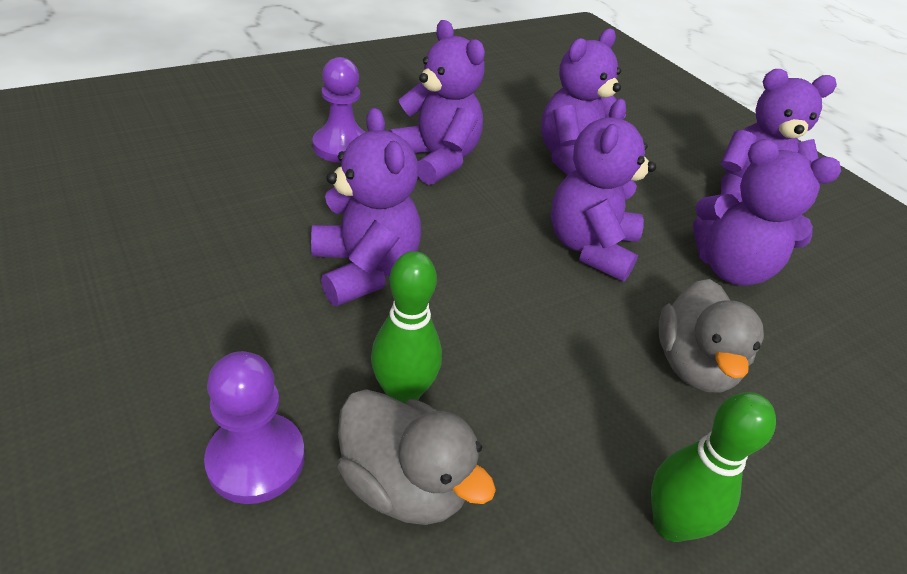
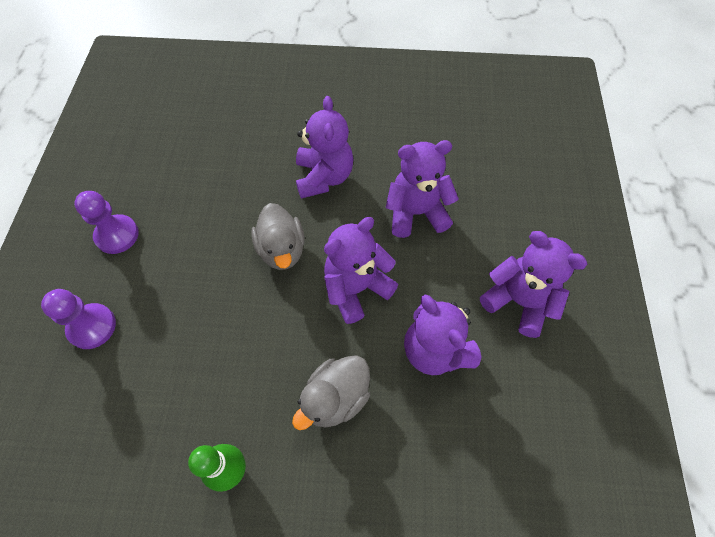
camera: 40 degrees right, 20 degrees up
(341, 147) = (275, 145): purple pawn -> purple pawn (117, 235)
(365, 270) = (216, 243): purple teddy bear -> none
(403, 393) = (174, 328): green bowling pin -> none
(404, 483) = (137, 374): grey duck -> grey duck (282, 250)

